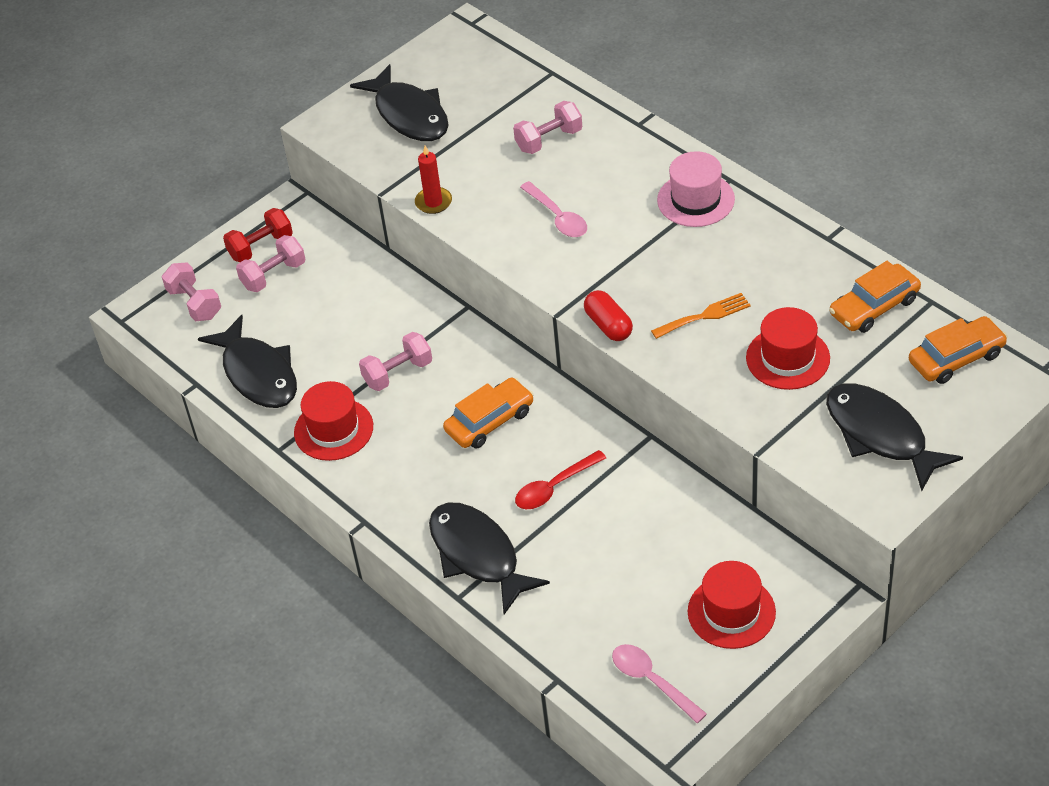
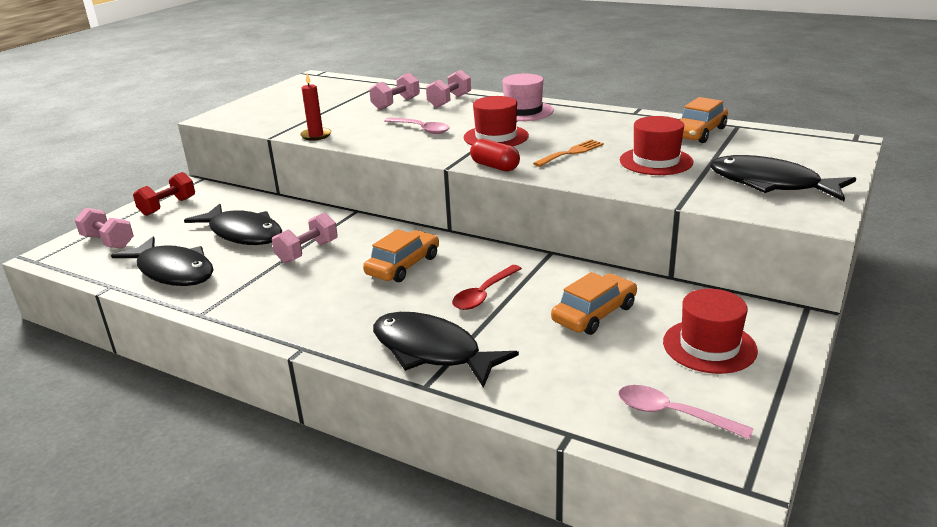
camera: 20 degrees left, 20 degrees down
(273, 275) = (181, 218): pink dumbbell -> pink dumbbell (449, 101)
(333, 429) = (255, 293): red hat -> red hat (496, 137)
(409, 115) = (282, 107): black fish -> black fish (243, 233)
(956, 358) = (785, 144): orange car -> orange car (594, 314)

